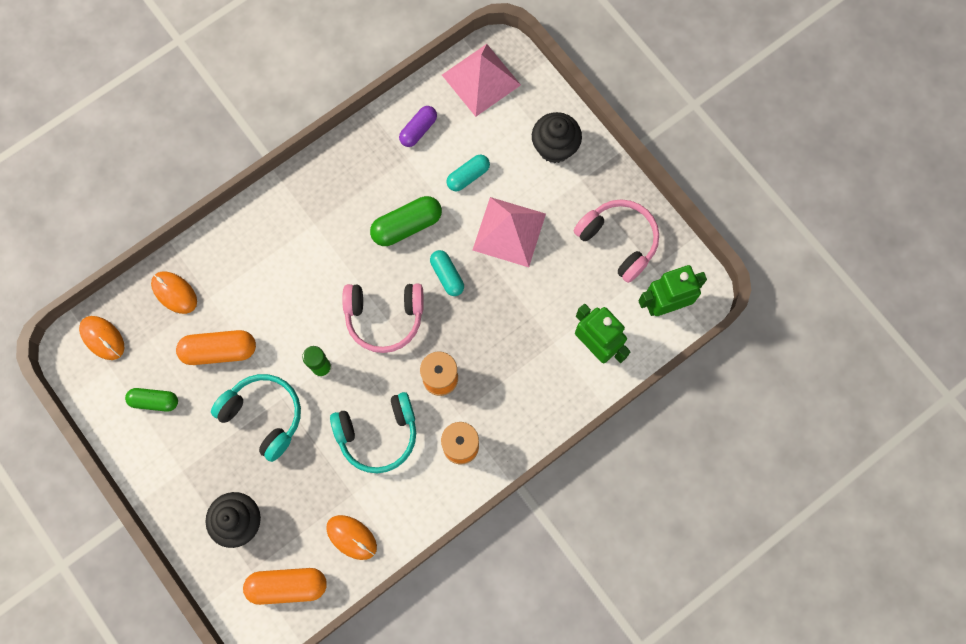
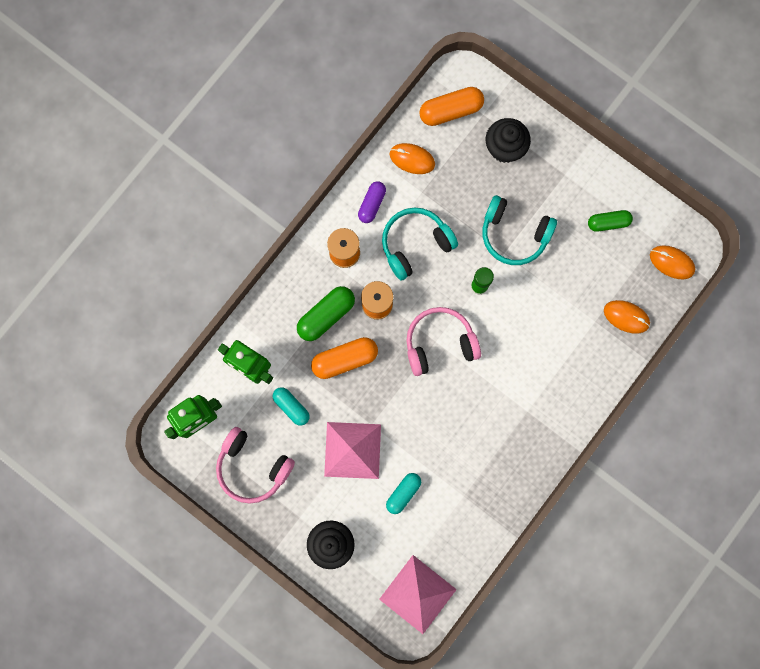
camera: 165 degrees right, 5 degrees up
(219, 350) = (570, 278): orange capsule -> orange capsule (345, 359)
(407, 226) = (445, 431): green capsule -> green capsule (326, 315)
(418, 130) = (461, 526): purple capsule -> purple capsule (372, 204)
(447, 275) = (396, 395): turquoise capsule -> turquoise capsule (291, 407)

